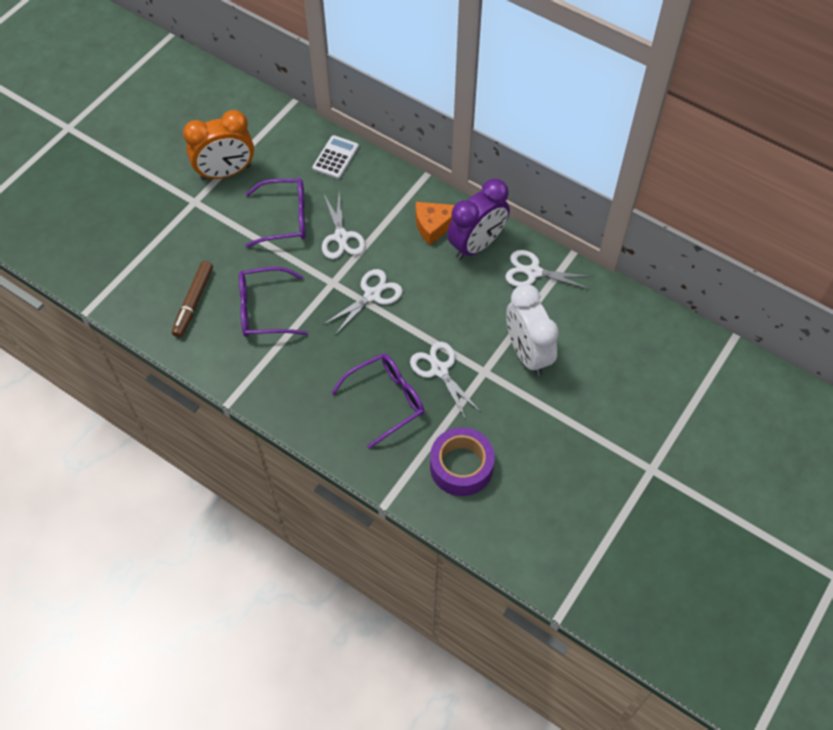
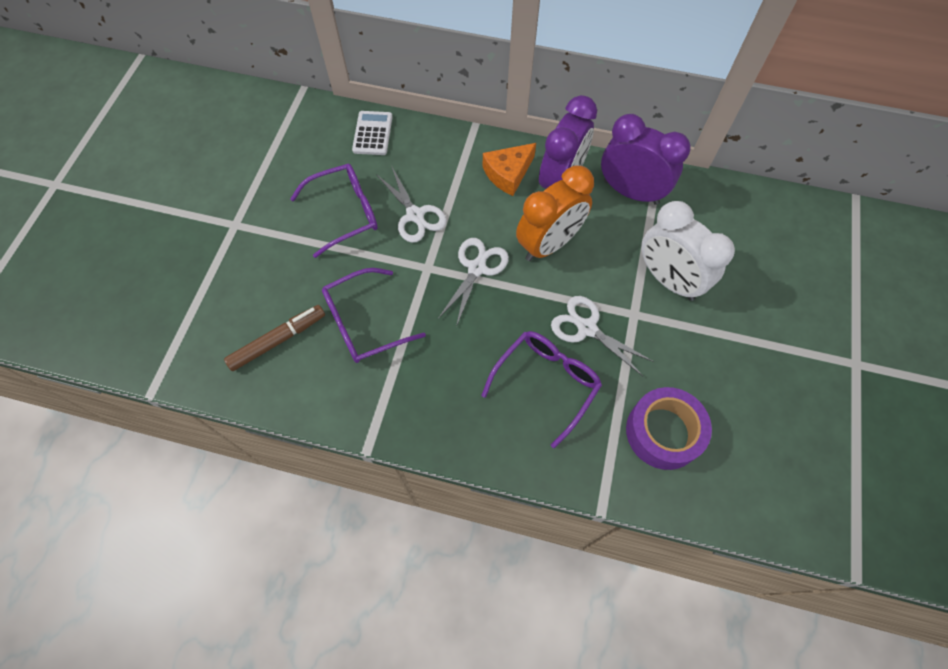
camera: 20 degrees left, 5 degrees up
(193, 302) = (278, 340): brown marker -> brown marker turned 120 degrees counterclockwise
(226, 172) = (258, 183): orange clock -> orange clock (549, 244)
(533, 272) = (631, 192): white scissors -> purple clock

